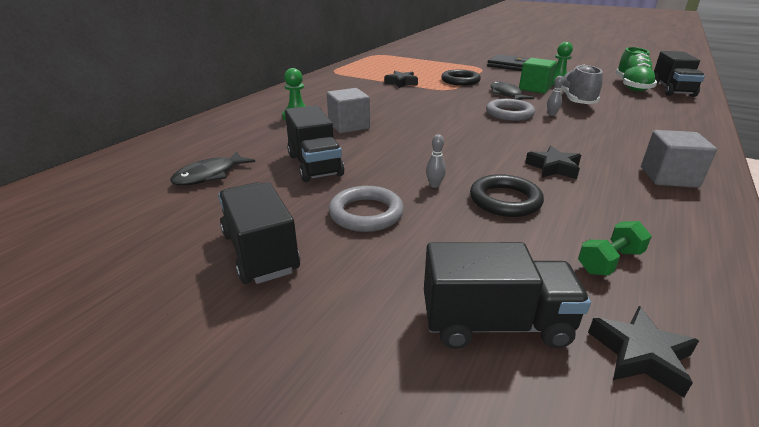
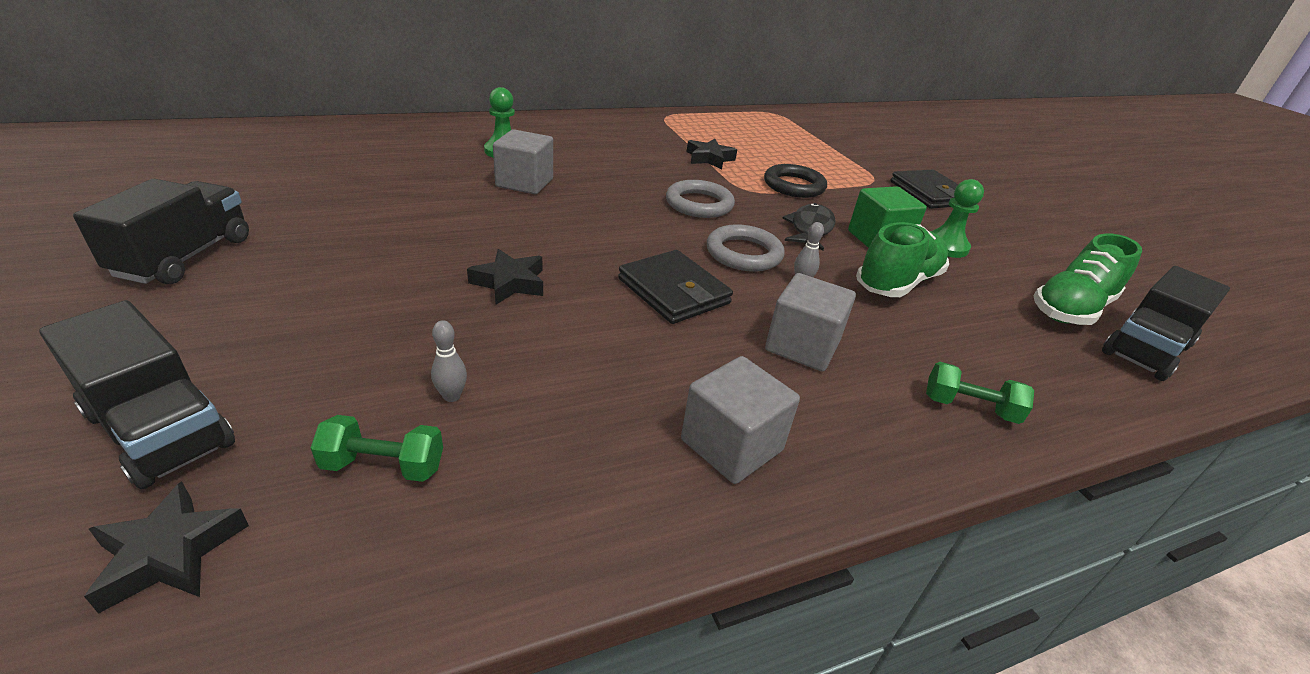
camera: 35 degrees right, 5 degrees up
(209, 175) = (307, 174): black fish -> none
(315, 165) = (398, 207): black truck -> none
(366, 213) = (322, 273): grey ring -> grey ring (699, 204)
(434, 185) = (442, 284): grey bowling pin -> grey bowling pin (452, 396)
(505, 200) = (462, 340): black ring -> none
(524, 139) = (673, 291): none -> black wallet
(553, 168) = (612, 341): black star -> black star (509, 283)
(576, 100) = (897, 283): grey shoe -> green shoe
(605, 135) = (802, 346): none -> grey cube
(682, 128) = (969, 407): none -> green dumbbell

